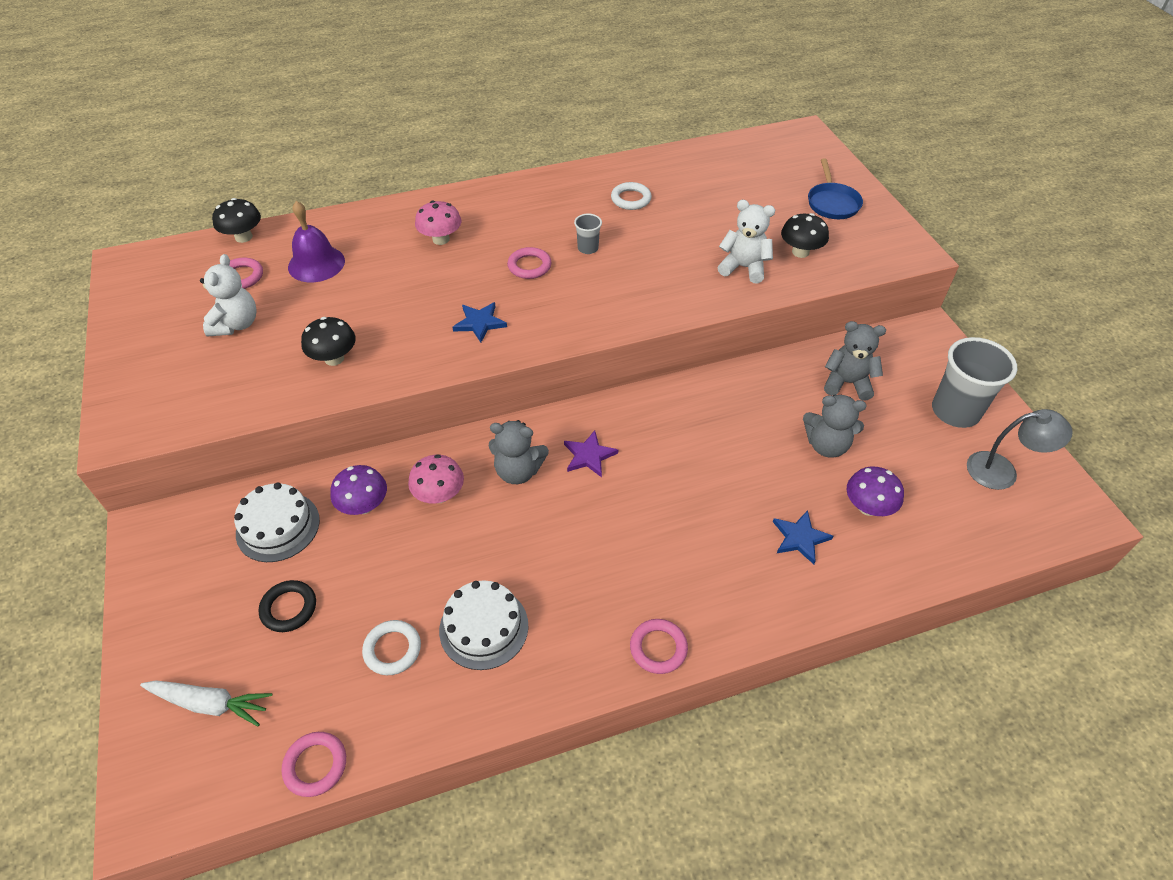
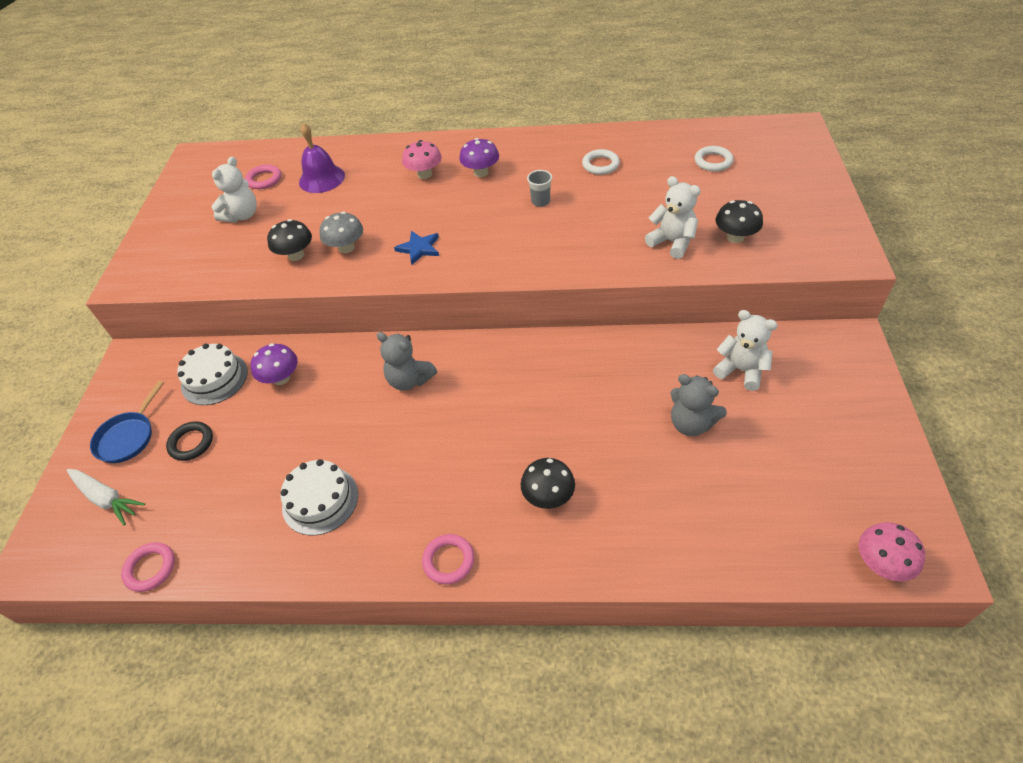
camera: 25 degrees right, 0 degrees up
(243, 237) = (281, 149): black mushroom -> black mushroom (548, 496)
(392, 338) = (346, 248): none -> grey mushroom
(392, 649) = (246, 497): white ring -> white ring (713, 161)
(439, 495) = (340, 384): pink mushroom -> pink mushroom (881, 563)
(529, 266) = (483, 208): pink ring -> none
(589, 455) = (473, 381): purple star -> none
(800, 538) = (623, 501): blue star -> none
(832, 203) = (792, 197): blue pan -> blue pan (128, 437)
(847, 383) = (741, 370): grey teddy bear -> white teddy bear
(868, 507) = (703, 491): purple mushroom -> purple mushroom (481, 172)
(955, 411) = (840, 422): grey cup -> none
(1002, 471) = (862, 493): grey lamp -> none

